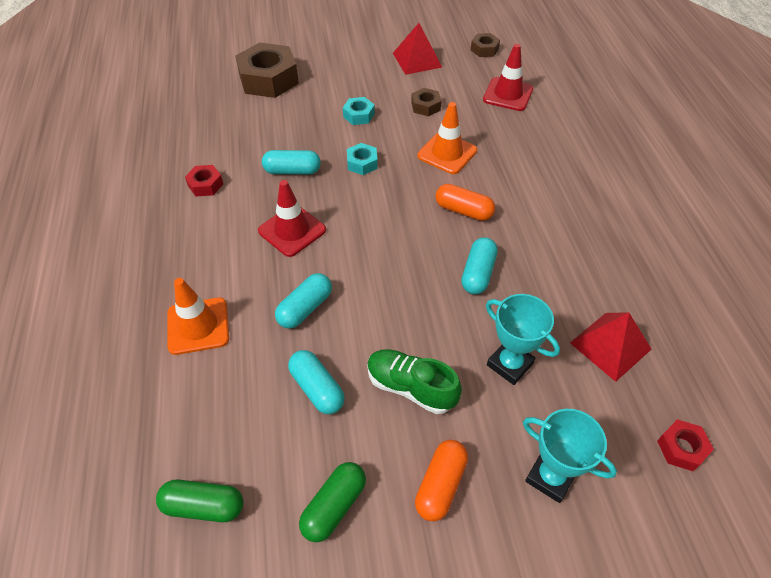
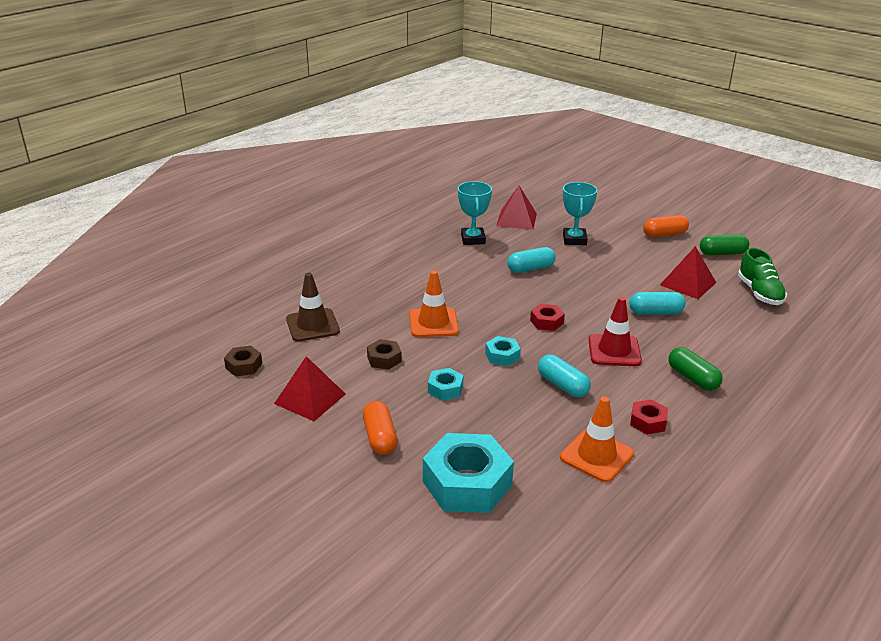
camera: 130 degrees left, 20 degrees down
(198, 326) = (736, 343): orange traffic cone -> orange traffic cone (596, 456)
(204, 506) = (790, 283): green capsule -> green capsule (692, 378)
(268, 79) = (467, 483): brown nut -> turquoise nut
(317, 388) = (688, 284): turquoise capsule -> red pyramid
(411, 387) = (636, 259): green shoe -> green shoe (759, 293)
(463, 210) = (485, 293): orange capsule -> orange capsule (380, 437)
(508, 94) = (312, 325): red traffic cone -> brown traffic cone
(550, 477) = (613, 214): turquoise trophy -> turquoise trophy (473, 239)
(681, 448) = (546, 193): red nut -> red nut (546, 322)

